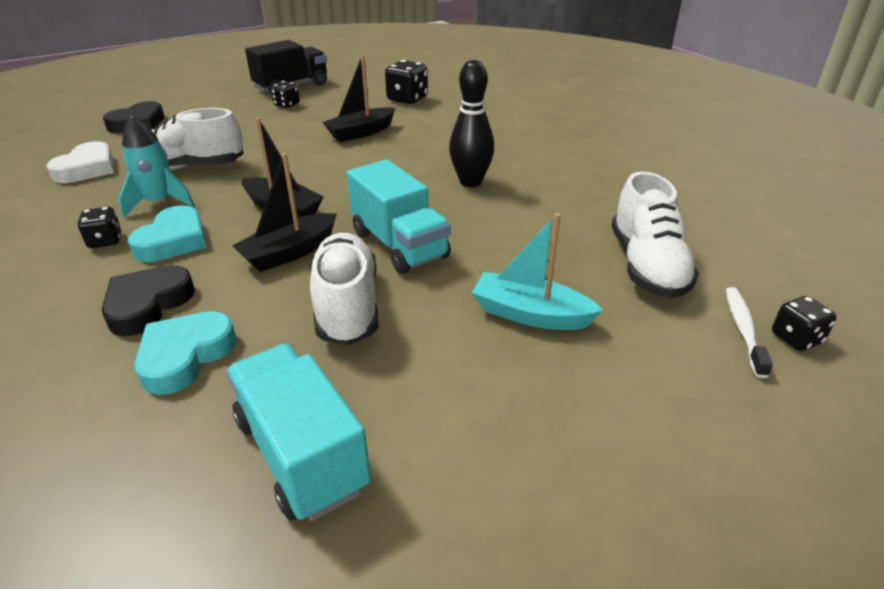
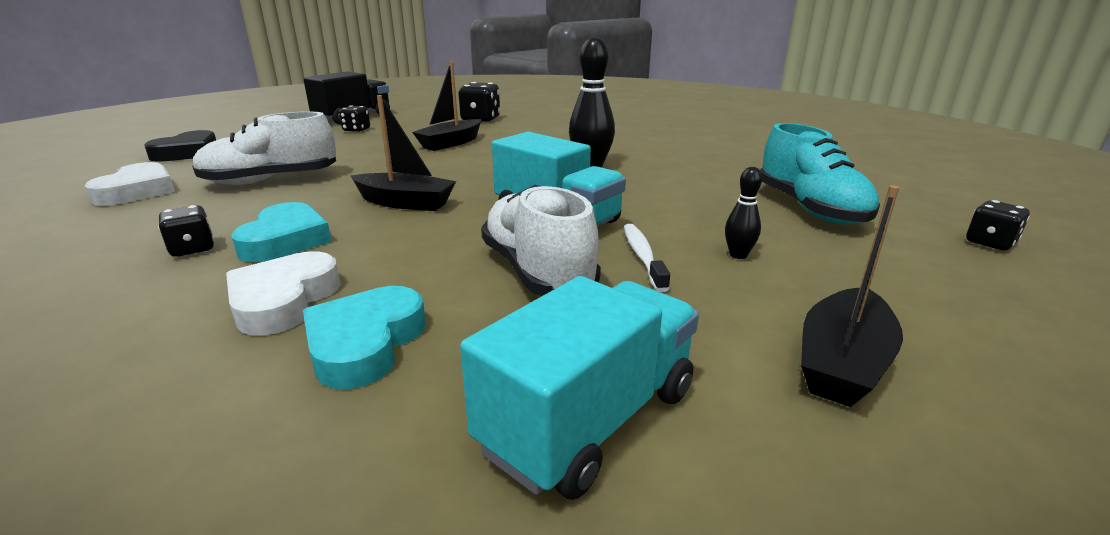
camera: 15 degrees left, 10 degrees down
(148, 305) = (283, 300): black heart -> white heart
(160, 203) = (249, 210): turquoise rocket -> none
(289, 253) = (437, 236): black boat -> black boat (842, 362)
(301, 454) = (589, 419): turquoise truck -> turquoise truck turned 90 degrees clockwise
(530, 314) = (738, 255): turquoise boat -> black bowling pin
(647, 266) = (810, 209): white shoe -> turquoise shoe
(743, 329) = (940, 242): white toothbrush -> white toothbrush (642, 256)

